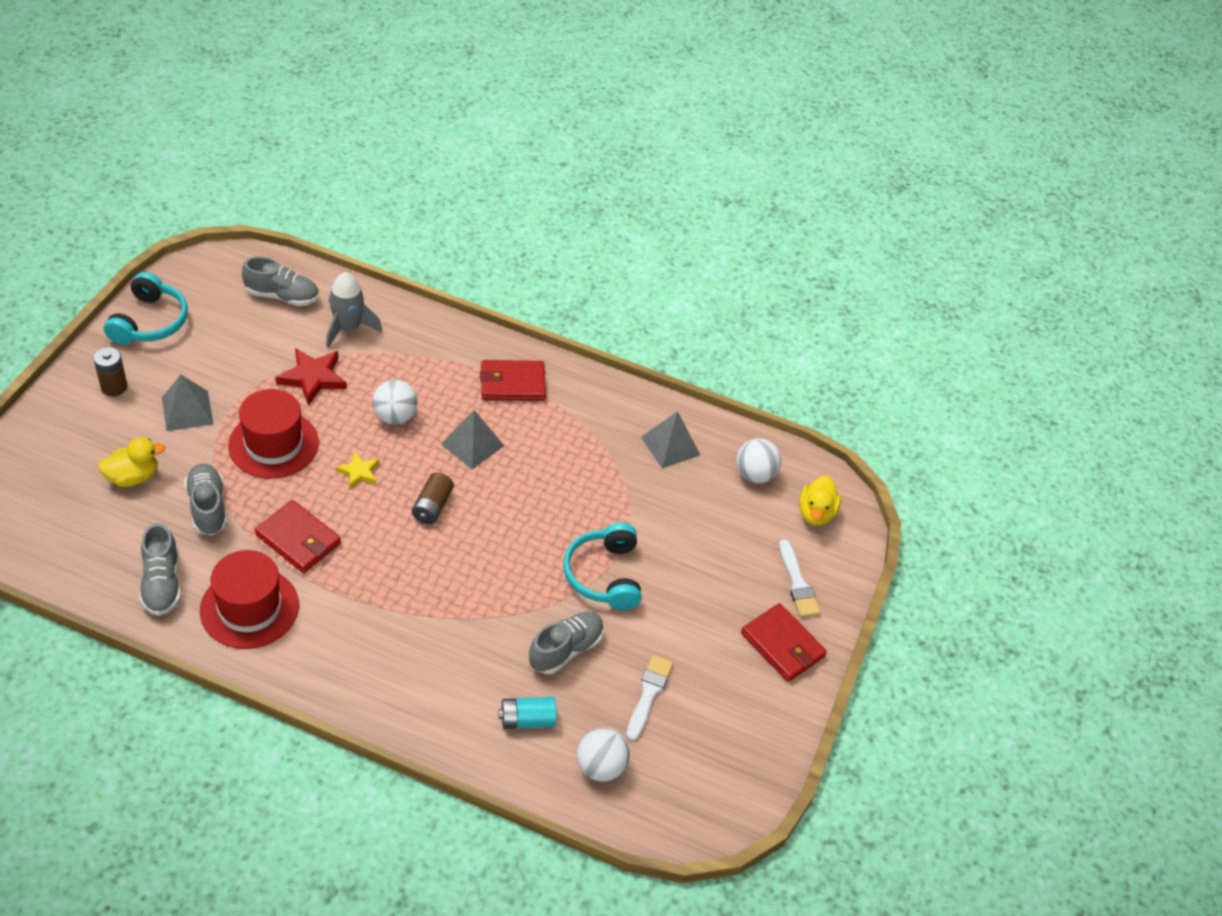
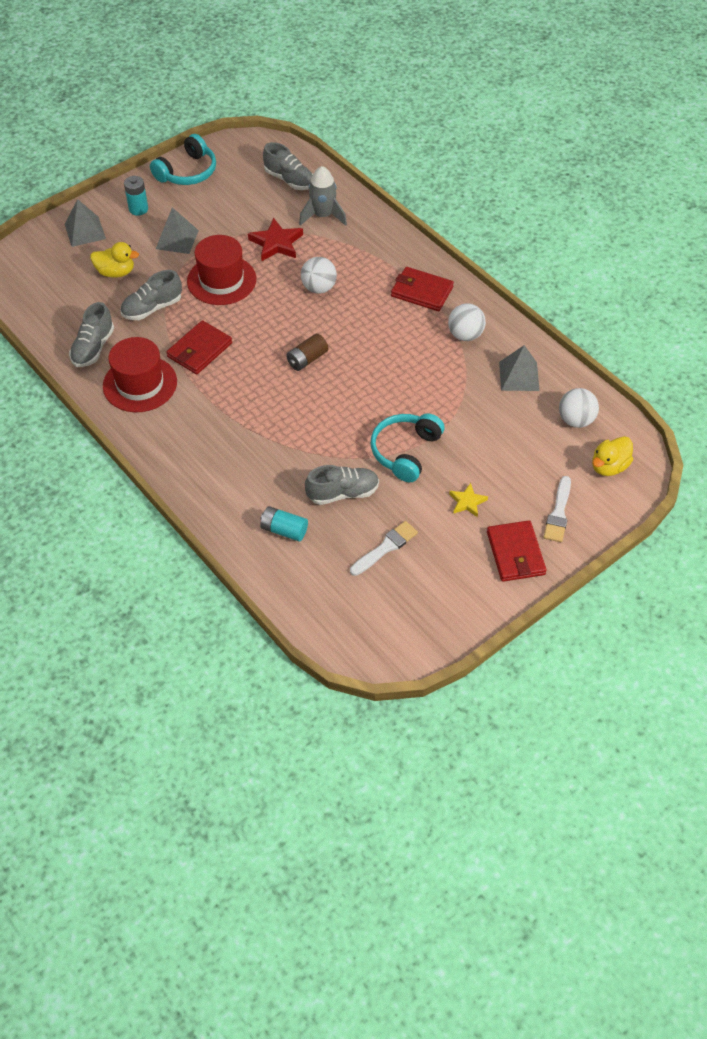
camera: 35 degrees right, 5 degrees up
(114, 387) = (138, 209): brown battery -> turquoise battery
(208, 507) = (152, 308): grey shoe -> grey shoe turned 135 degrees counterclockwise
(298, 539) = (199, 350): red wallet -> red wallet turned 60 degrees clockwise
(359, 472) = (269, 318): yellow star -> yellow star (467, 502)
(472, 444) = (363, 326): grey pyramid -> grey pyramid (85, 231)
(600, 766) = (317, 583): white ball -> white ball (465, 335)

